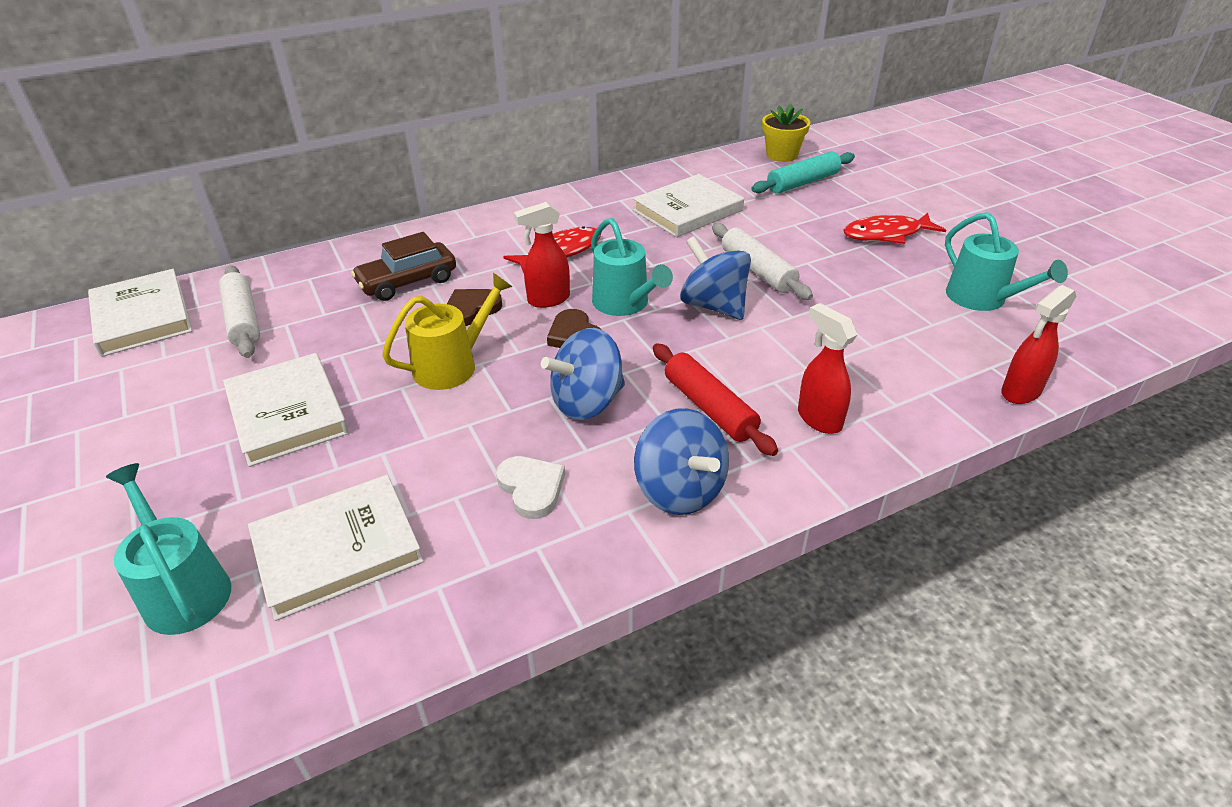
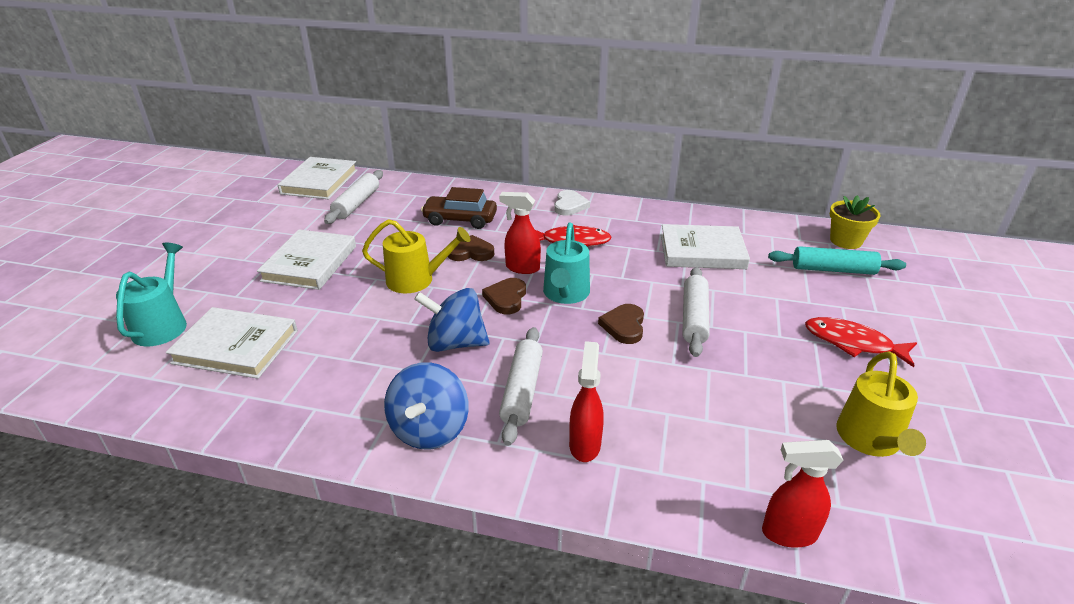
camera: 40 degrees right, 5 degrees down
(531, 488) = (357, 374): white heart -> white heart (569, 205)
(709, 408) = (522, 391): red rolling pin -> white rolling pin
(713, 306) = (624, 326): blue spinning top -> brown heart
(982, 299) = (870, 440): turquoise watering can -> yellow watering can

